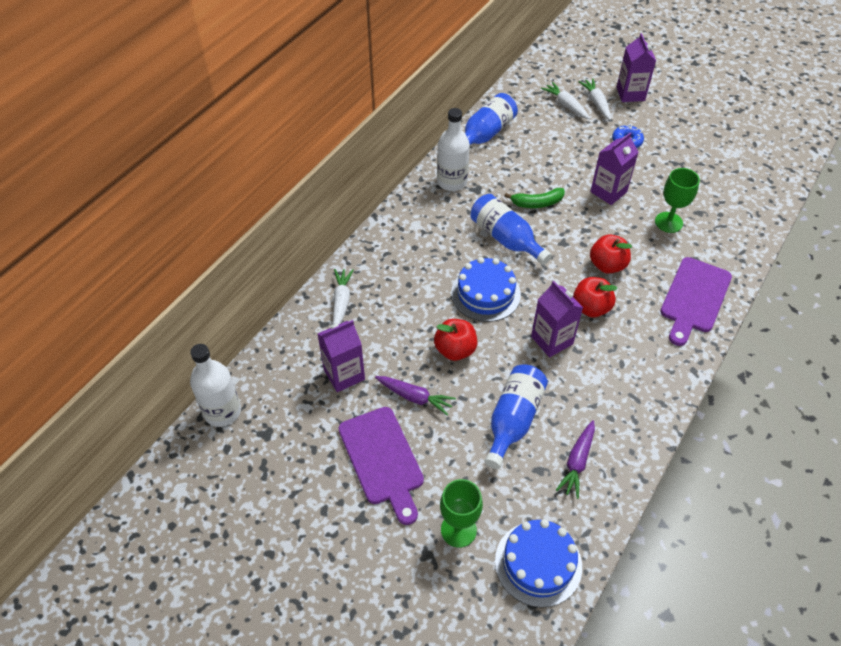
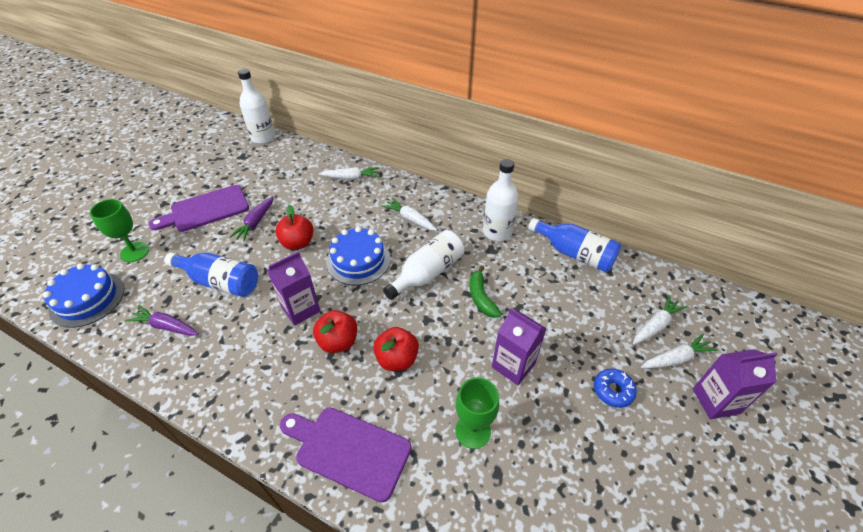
camera: 85 degrees right, 5 degrees down
(344, 374) = (283, 185): purple carton -> none
(425, 248) = (410, 219): none -> white carrot
(506, 238) = (427, 273): blue bottle -> white bottle

